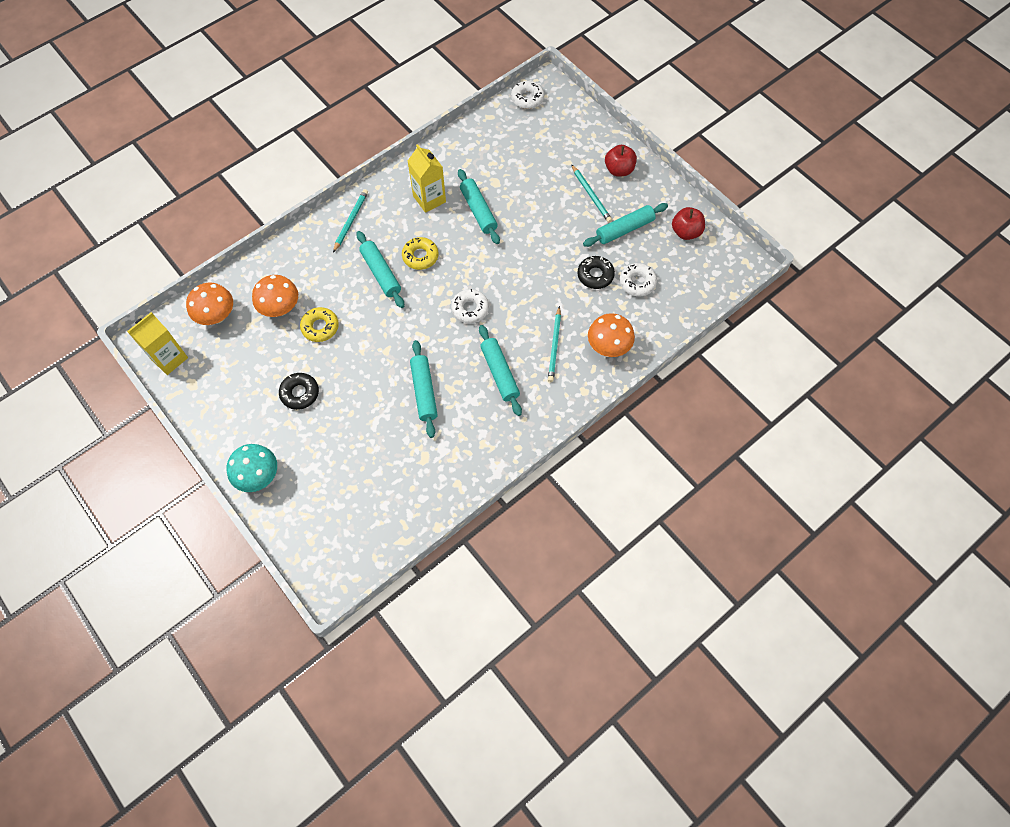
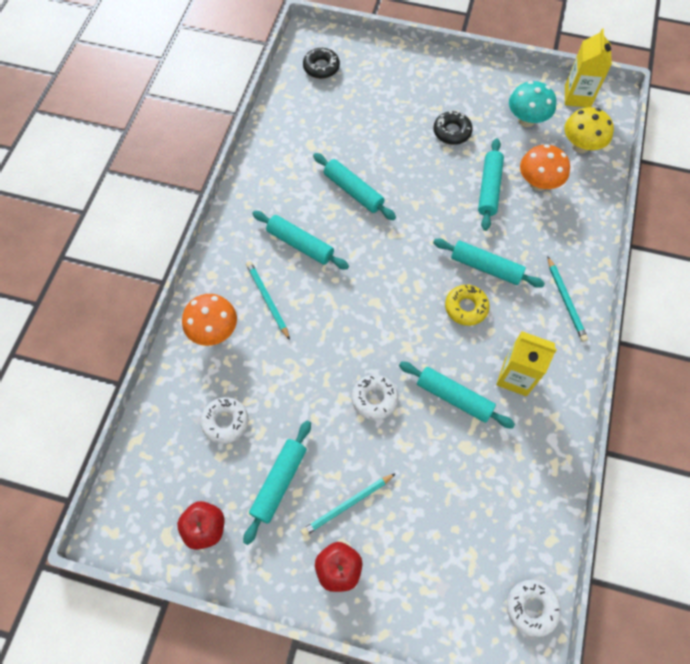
camera: 145 degrees right, 0 degrees up
(217, 316) = (580, 146): orange mushroom -> yellow mushroom
(258, 476) = (423, 65): turquoise mushroom -> turquoise mushroom (526, 120)
(320, 327) = (489, 188): yellow donut -> turquoise rolling pin
(470, 309) = (374, 286): white donut -> white donut (374, 399)
(591, 195) = (347, 505): turquoise pencil -> turquoise pencil turned 60 degrees counterclockwise
(595, 275) = (276, 401): black donut -> black donut (321, 67)

